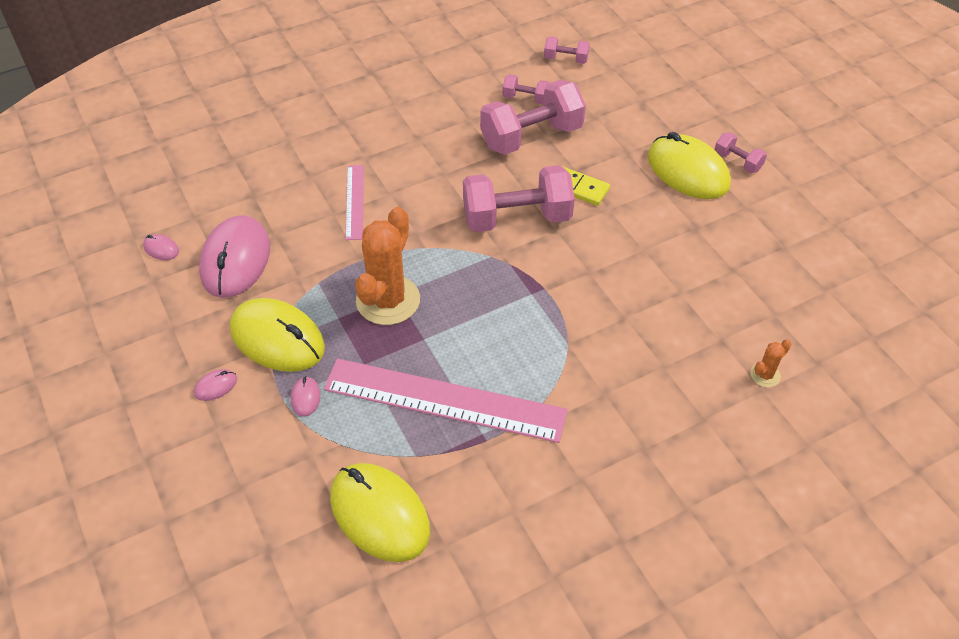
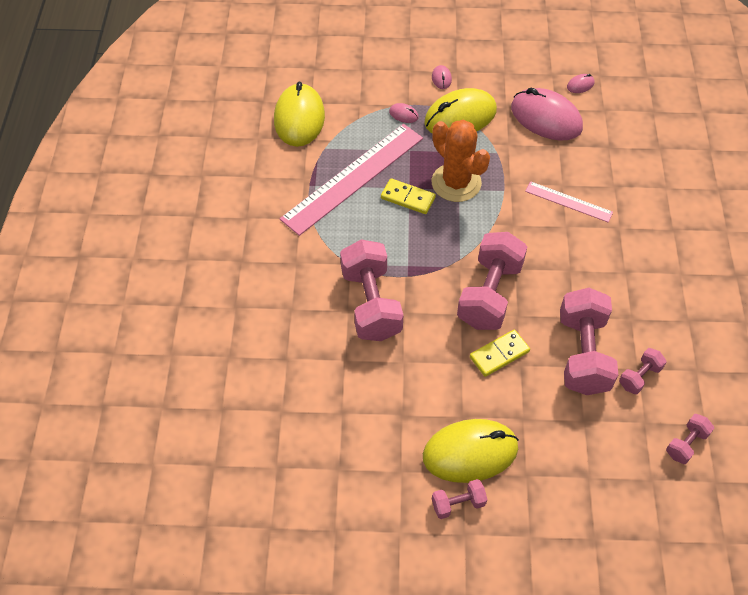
camera: 120 degrees right, 5 degrees up
(379, 514) = (299, 118): yellow mouse -> yellow mouse turned 75 degrees counterclockwise
(440, 334) = (407, 198): none -> yellow domino
(601, 302) = (371, 304): none -> pink dumbbell
(765, 375) = (238, 366): orange cactus -> none

